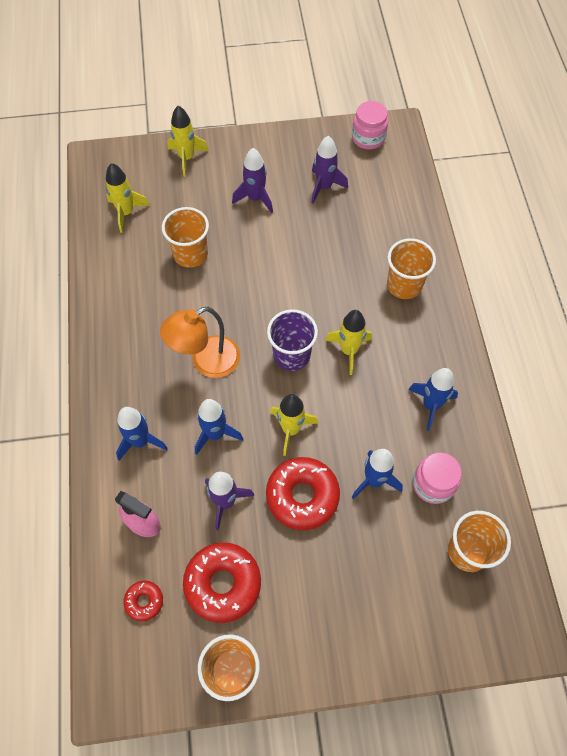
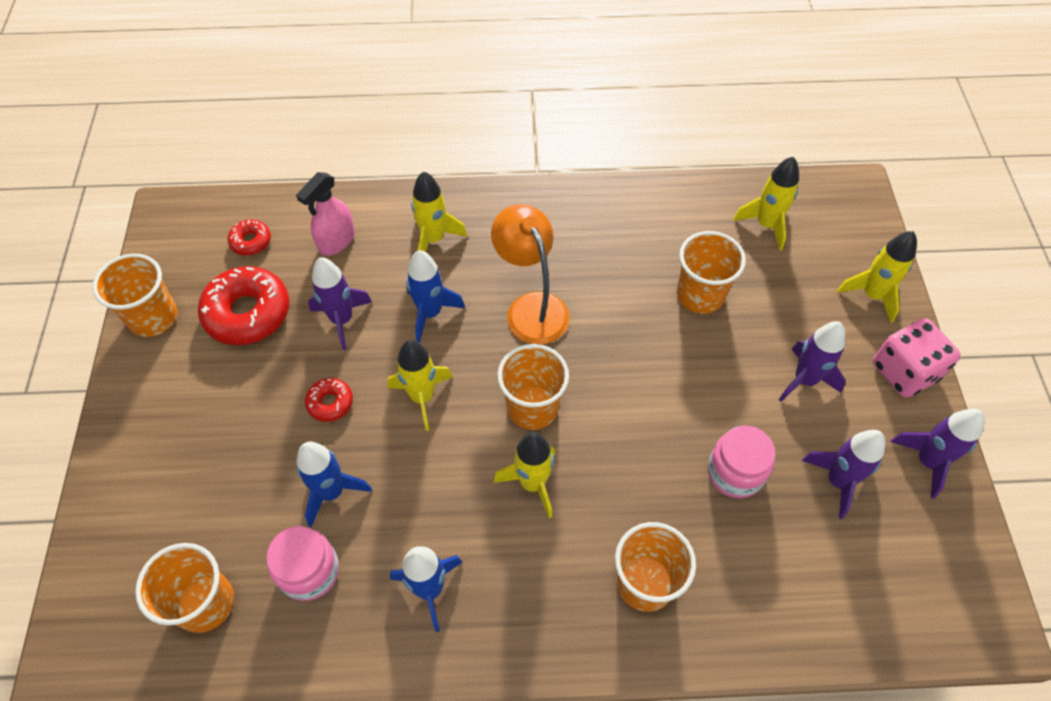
camera: 95 degrees right, 5 degrees down
(140, 441) = (434, 239): blue rocket -> yellow rocket
(245, 147) = (904, 371): none -> pink dice
(291, 355) = (532, 407): purple cup -> orange cup
(302, 496) = (330, 403): red donut -> red donut, size x0.50
(305, 144) = (927, 461): none -> purple rocket
(368, 138) = (958, 567): pink jar -> pink jar (735, 472)

